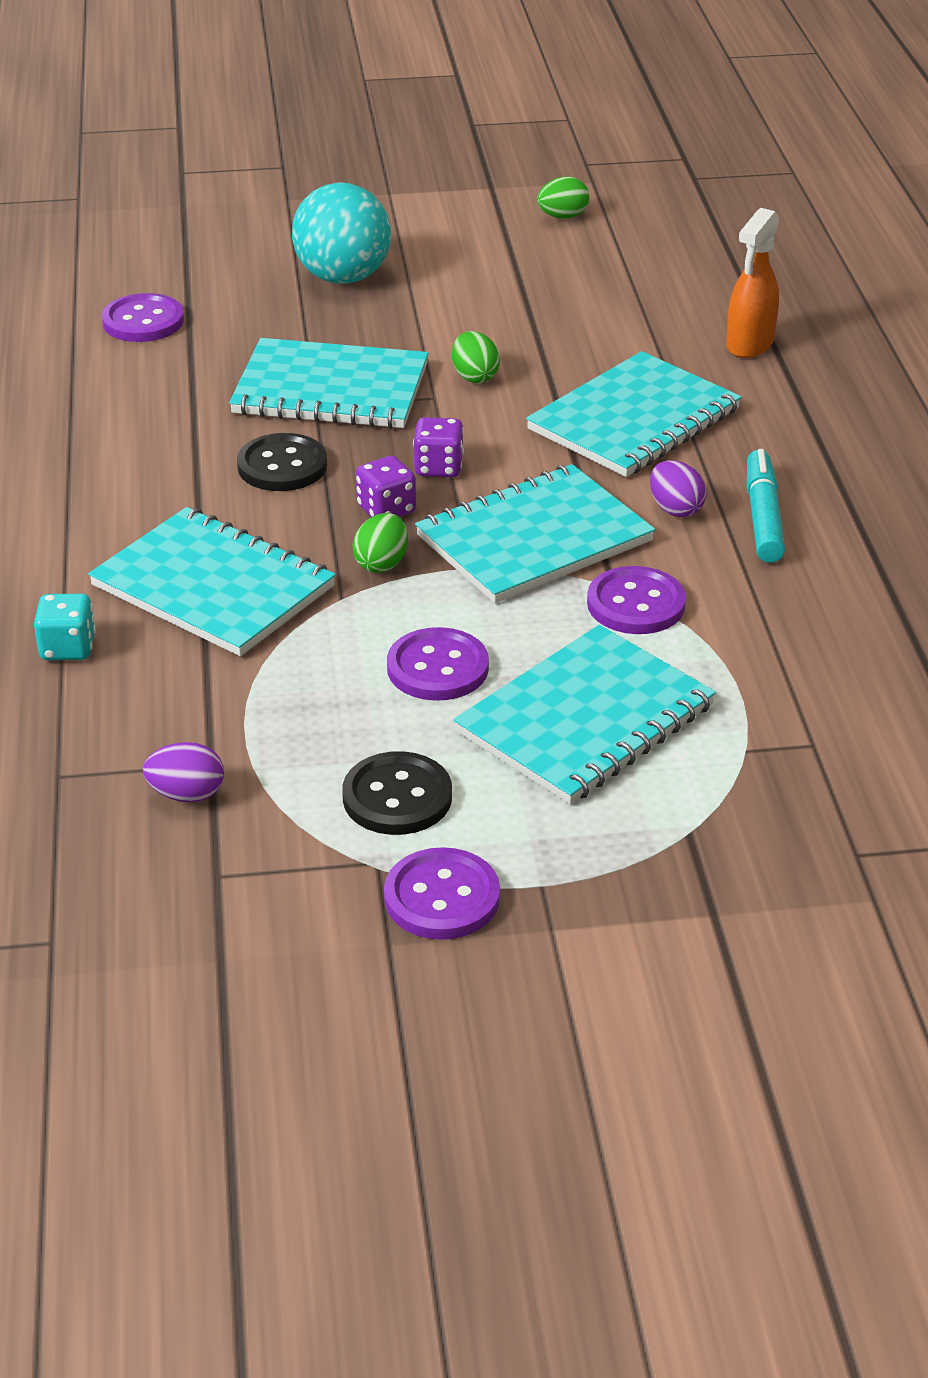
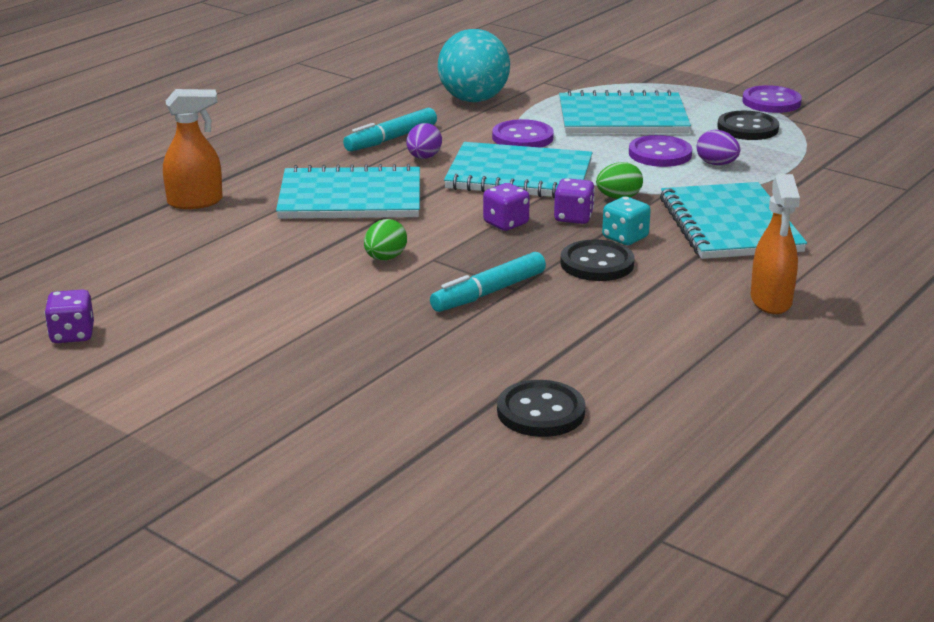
camera: 135 degrees left, 10 degrees down
(67, 505) = (771, 301): none -> orange spray bottle
(68, 648) = (850, 232): turquoise dice -> turquoise dice (625, 238)
(143, 321) = (541, 412): purple button -> black button
(187, 794) = (847, 161): purple egg -> purple egg (716, 164)
(331, 389) = (488, 293): turquoise notebook -> turquoise marker
(343, 278) = (327, 369): turquoise ball -> turquoise ball (473, 100)
(562, 217) = (72, 335): green egg -> purple dice

